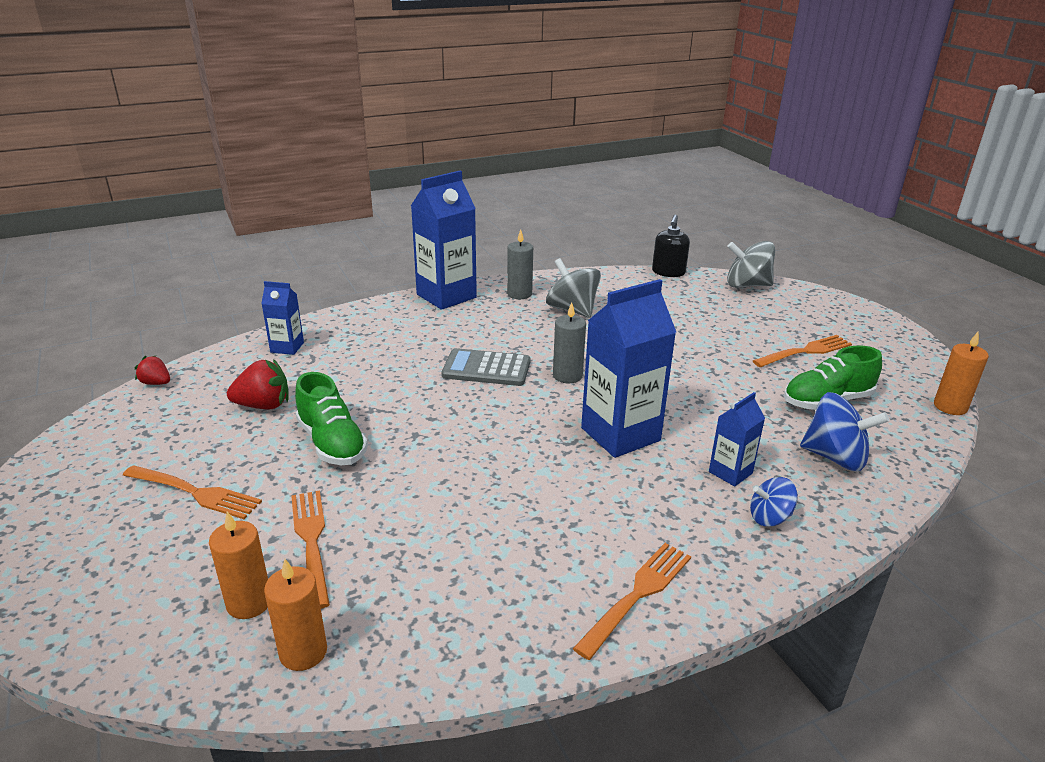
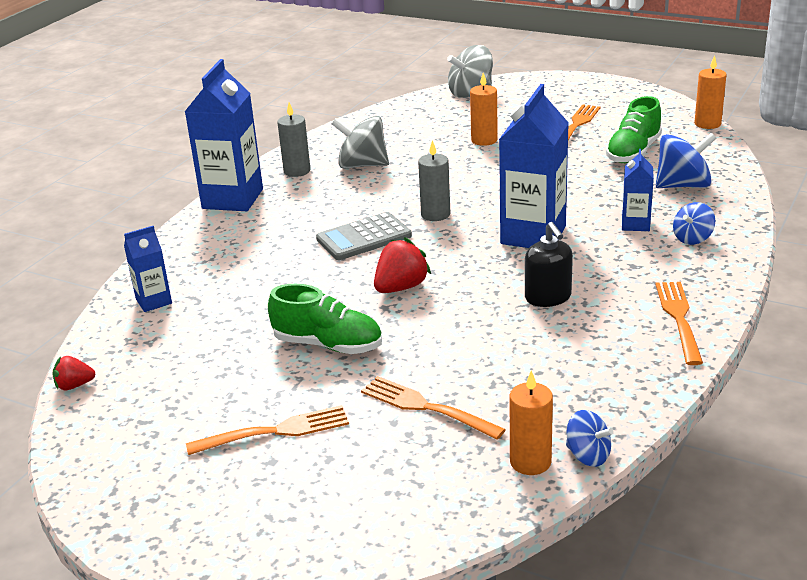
camera: 35 degrees left, 0 degrees up
(249, 602) = (446, 462): orange candle -> orange candle (484, 140)
(264, 405) = (217, 350): red strawberry -> red strawberry (401, 287)
(353, 682) = (588, 455): none -> blue spinning top
(668, 272) = (395, 105): black soap dispenser -> black soap dispenser (548, 297)

